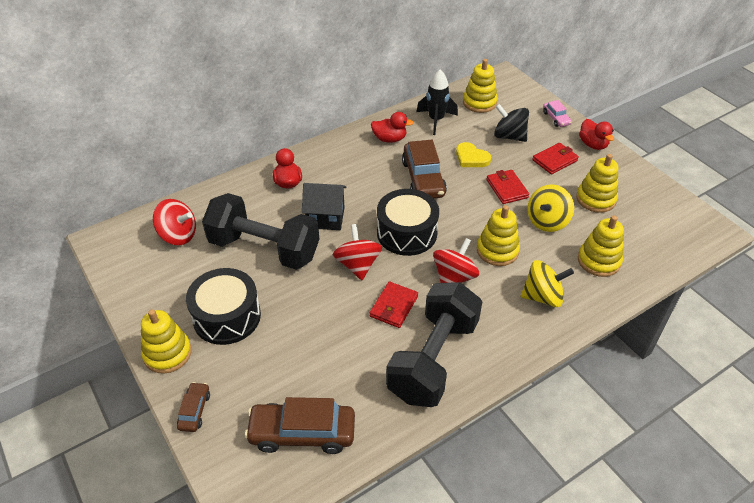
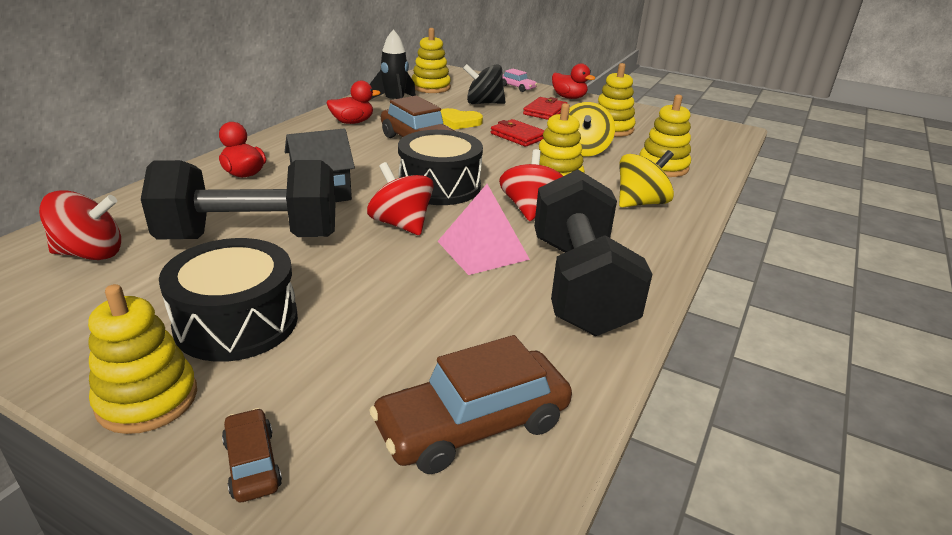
camera: 30 degrees left, 15 degrees down
(394, 306) = (483, 250): red wallet -> pink pyramid

